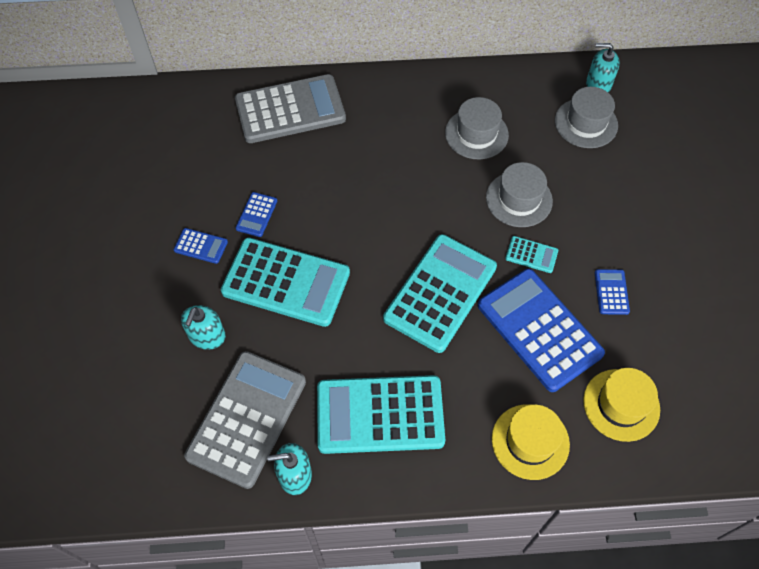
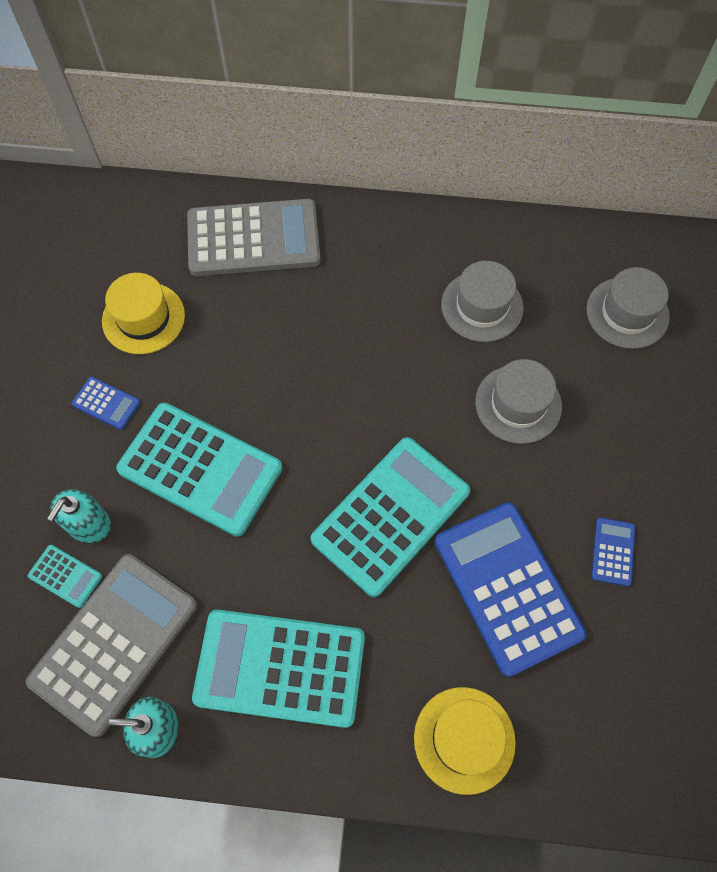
camera: 10 degrees right, 5 degrees up
(256, 215) = (183, 372): blue calculator -> none
(531, 255) = (518, 483): turquoise calculator -> turquoise calculator (65, 576)
(598, 84) = (654, 262): turquoise soap dispenser -> none
(621, 405) = (593, 710): yellow hat -> yellow hat (143, 318)

